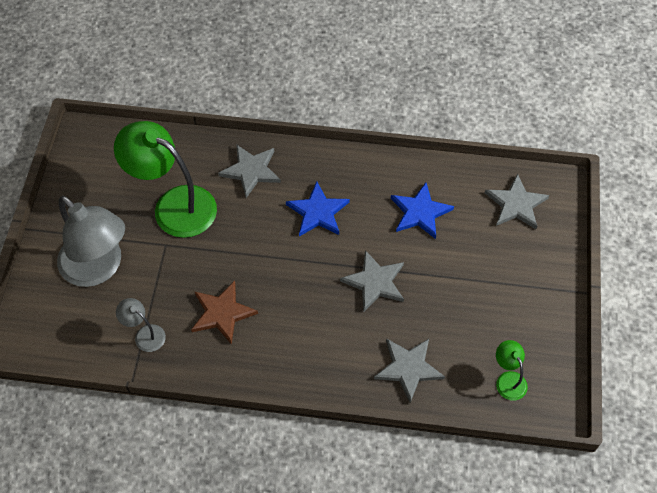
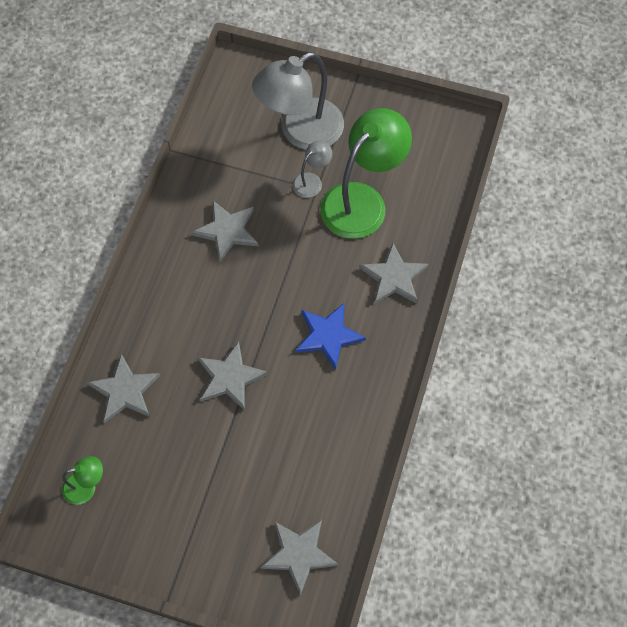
camera: 100 degrees right, 5 degrees up
(145, 334) = (220, 164): grey lamp -> grey lamp (312, 181)
(222, 313) = (227, 231): brown star -> grey star
(420, 212) = (308, 442): blue star -> none

